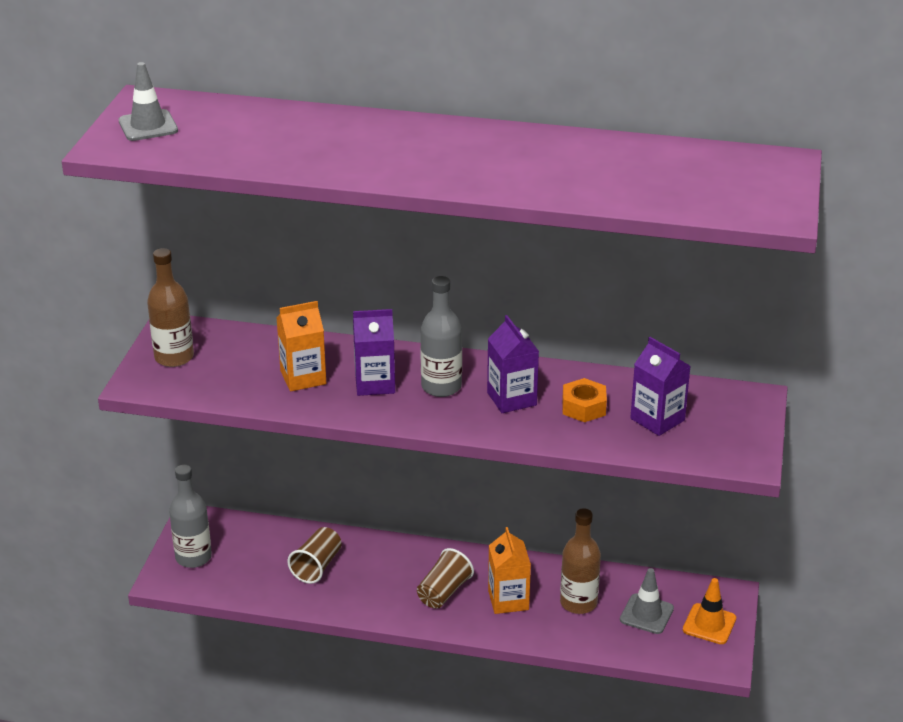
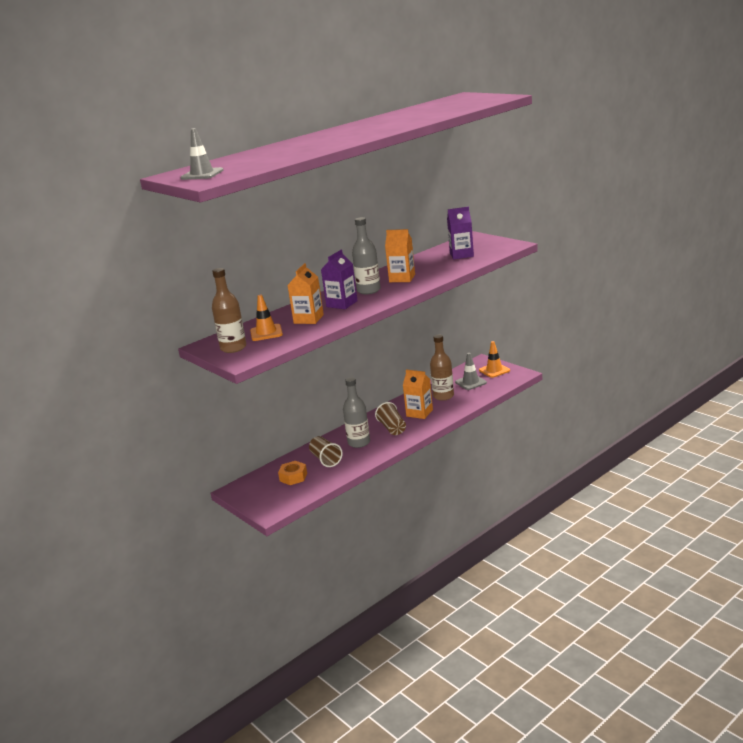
camera: 50 degrees left, 10 degrees down
(193, 557) = (265, 497): grey bottle -> grey bottle (359, 443)
(236, 362) = (266, 333): none -> orange traffic cone
(511, 399) = (402, 278): purple carton -> orange carton
(583, 407) = (431, 266): orange nut -> orange nut (293, 477)

